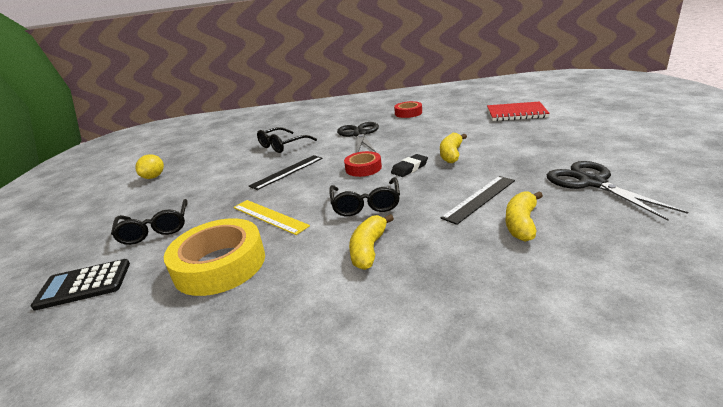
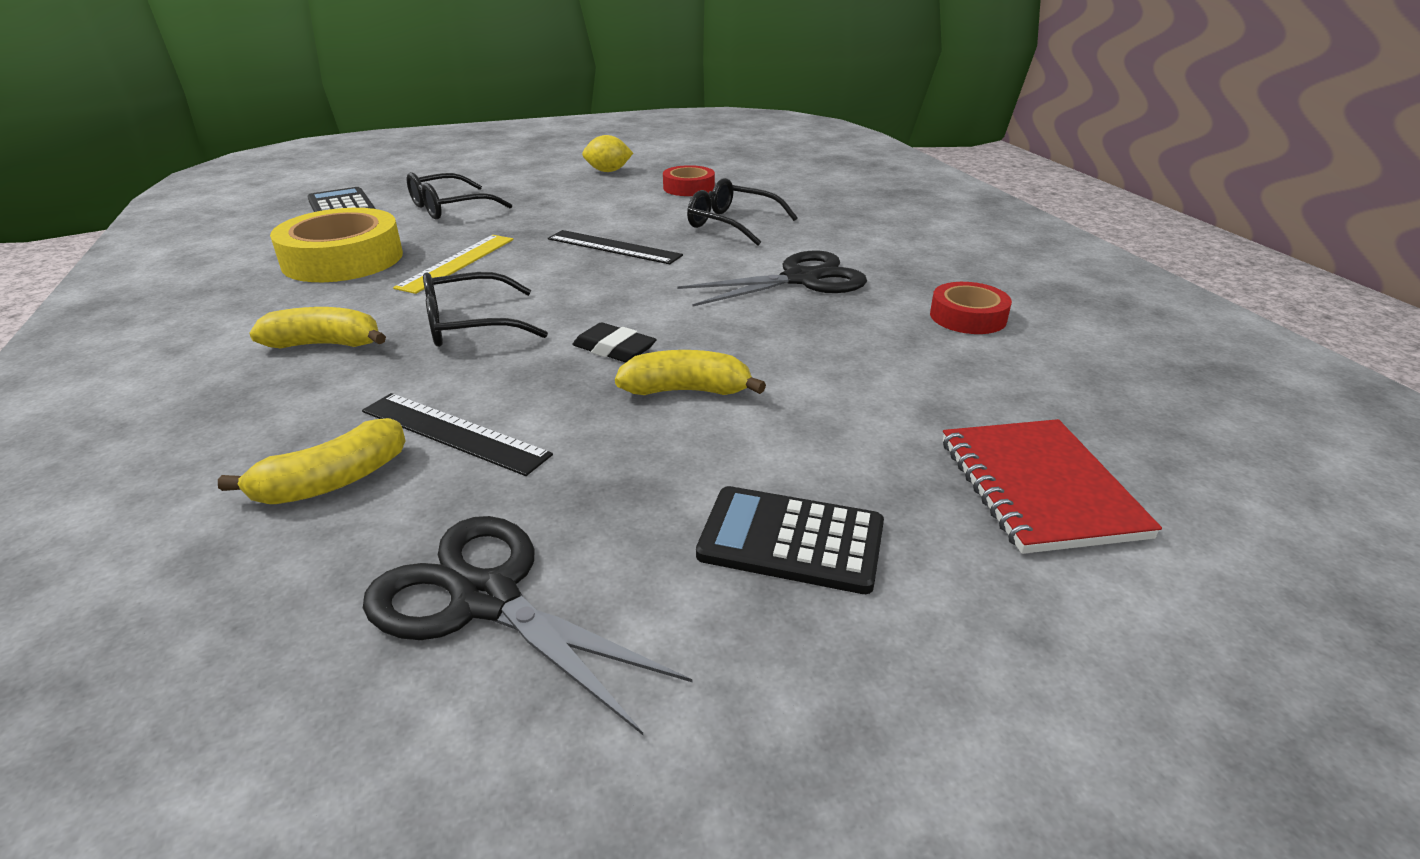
camera: 70 degrees right, 5 degrees up
(363, 168) = (620, 305): red tape -> red tape (689, 188)
(521, 223) = (333, 481): yellow banana -> yellow banana turned 135 degrees clockwise
(547, 141) = (791, 540): none -> black calculator
(592, 183) = (486, 599): black scissors -> black scissors turned 105 degrees counterclockwise

